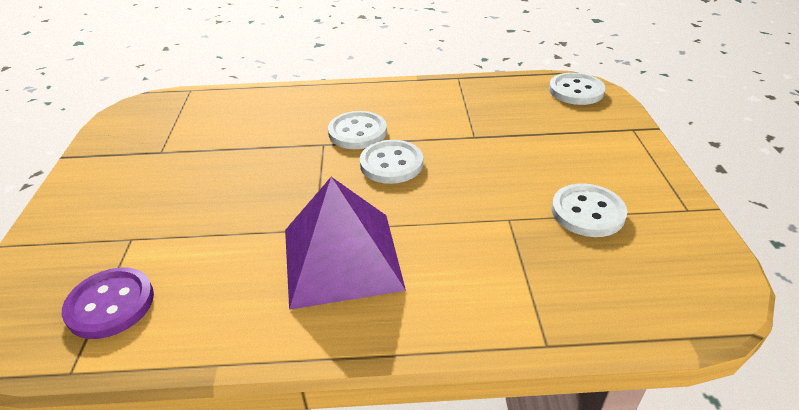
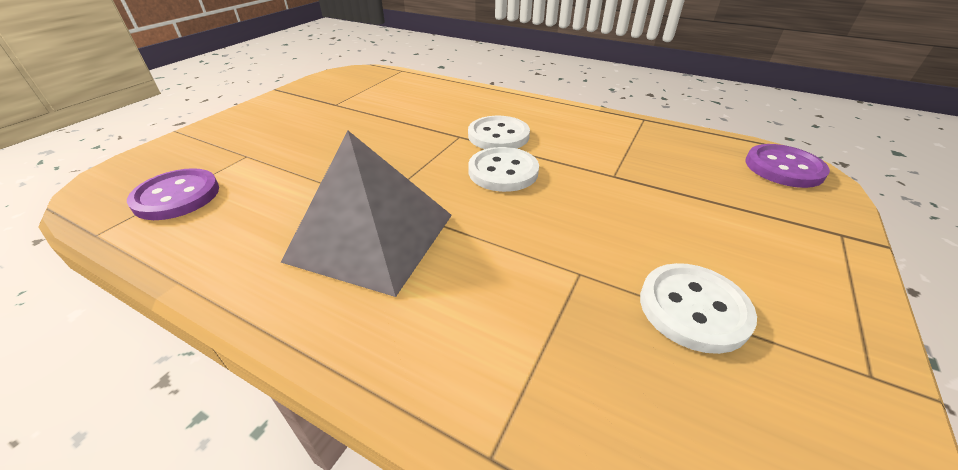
camera: 30 degrees right, 0 degrees up
(342, 258) = (372, 237): purple pyramid -> grey pyramid
(576, 91) = (783, 168): white button -> purple button

